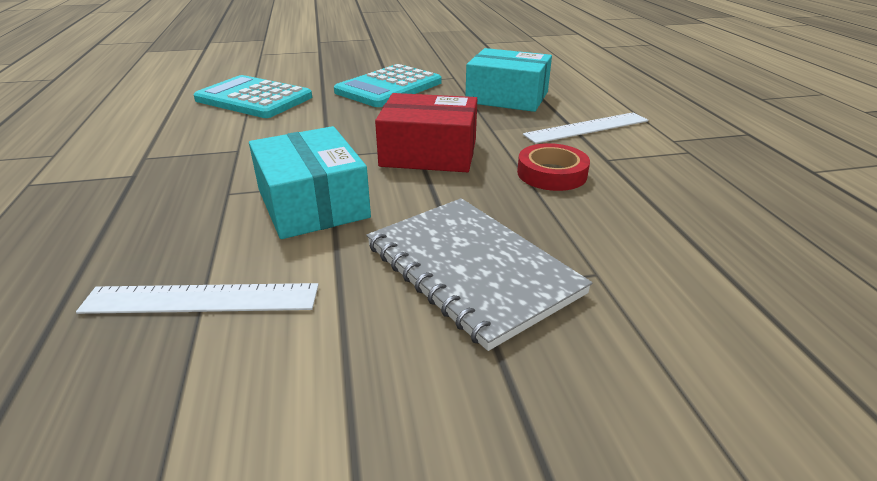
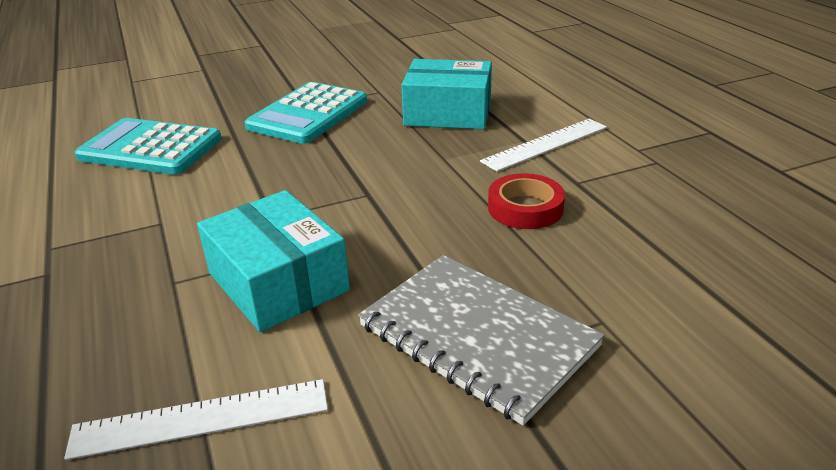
camera: 10 degrees left, 0 degrees up
(429, 153) = (385, 199): red box -> none

